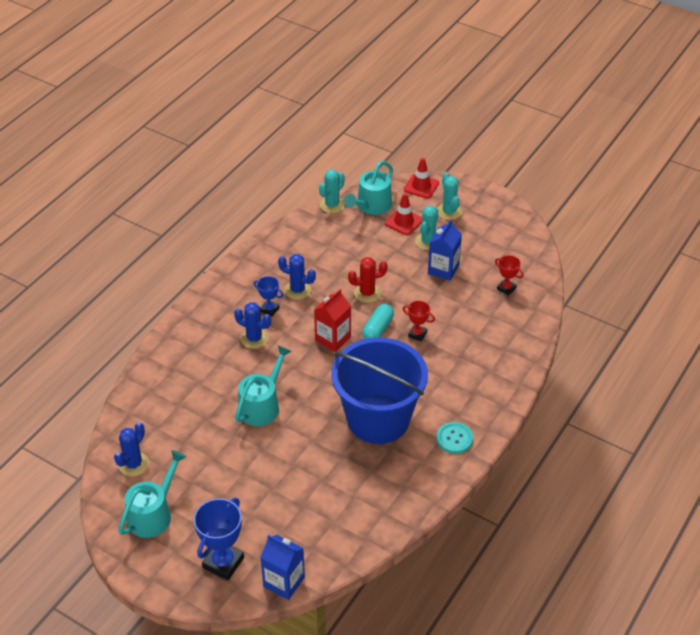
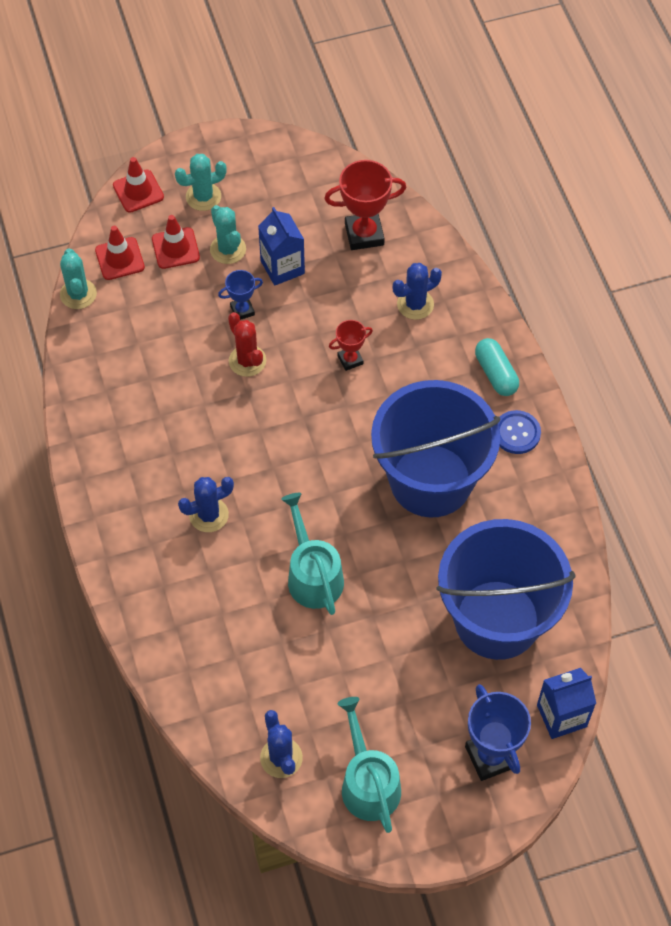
camera: 50 degrees left, 15 degrees up
(269, 309) = (179, 470): blue trophy -> blue trophy (242, 310)
(297, 290) = (177, 422): blue cactus -> blue cactus (415, 304)
(318, 508) = (497, 619): none -> blue bucket
(333, 339) = (282, 441): red carton -> none
(367, 293) = (247, 361): red cactus -> red cactus turned 60 degrees counterclockwise
(371, 206) = (119, 259): turquoise watering can -> red traffic cone
(378, 329) = (308, 389): turquoise capsule -> turquoise capsule (496, 373)
(449, 212) = (203, 197): turquoise cactus -> turquoise cactus turned 45 degrees counterclockwise
(454, 439) = (516, 433): turquoise button -> blue button
(506, 288) = (364, 234): red trophy -> red trophy, size x1.78

